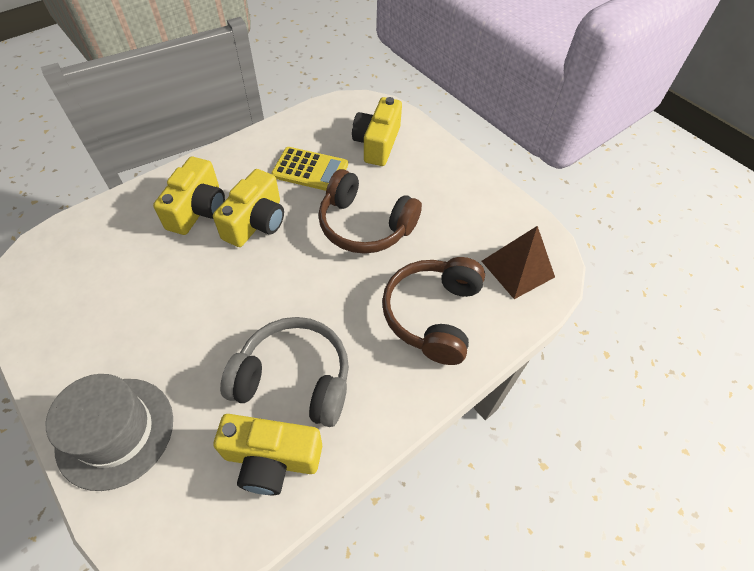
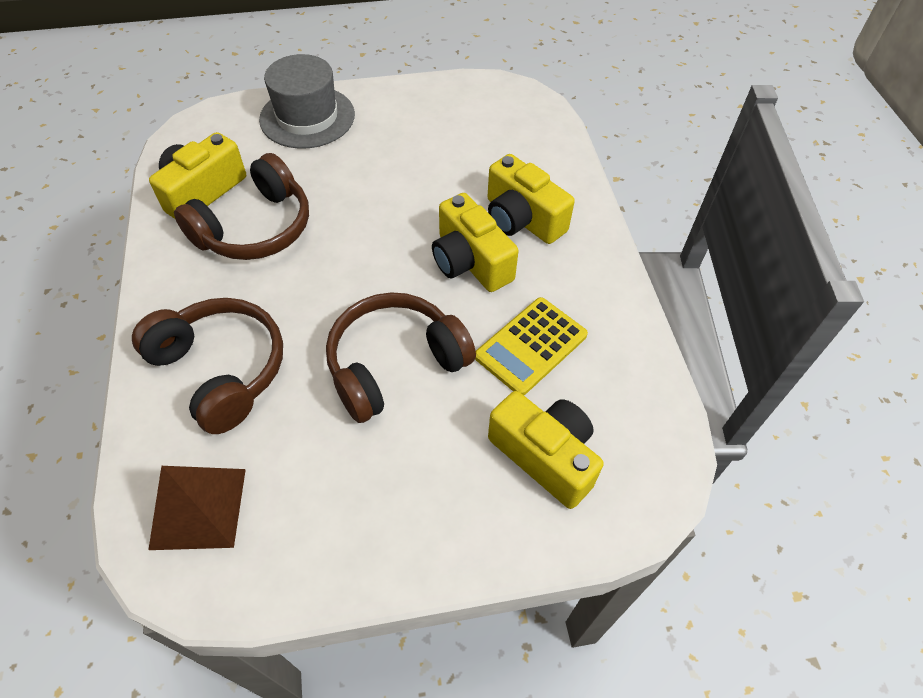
camera: 120 degrees right, 0 degrees up
(294, 379) = (255, 228): grey headphones -> brown headphones

